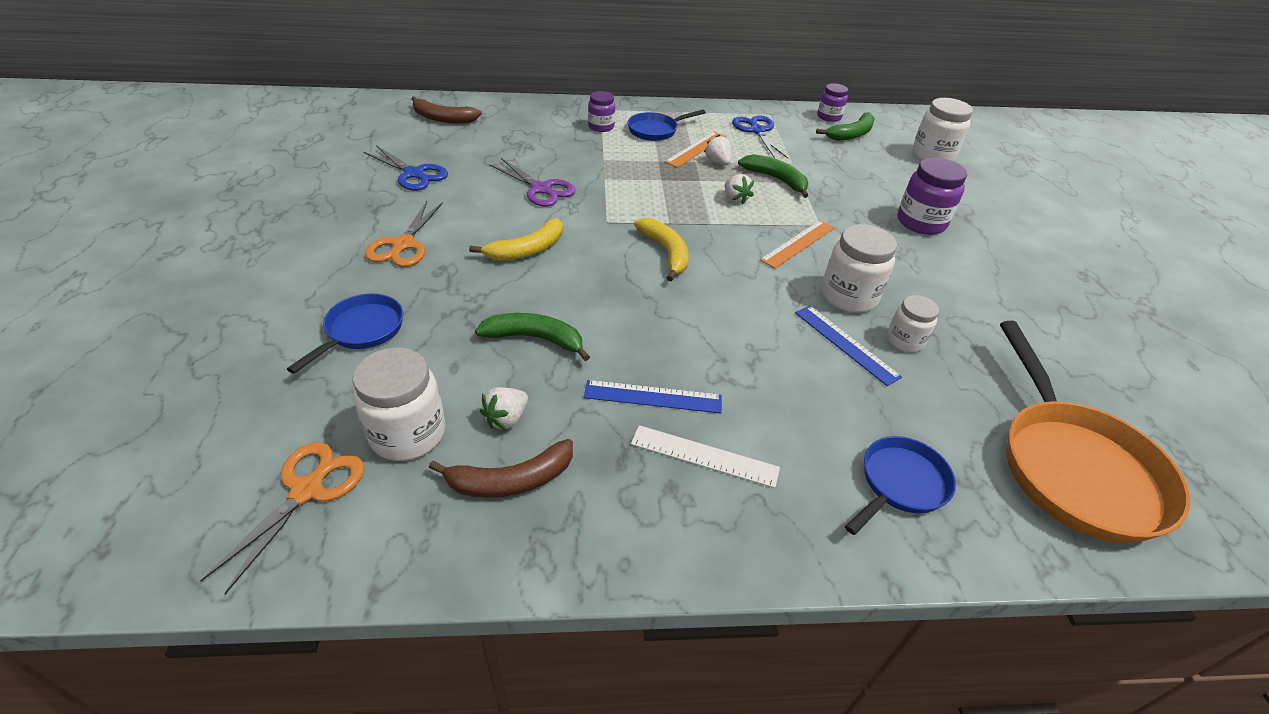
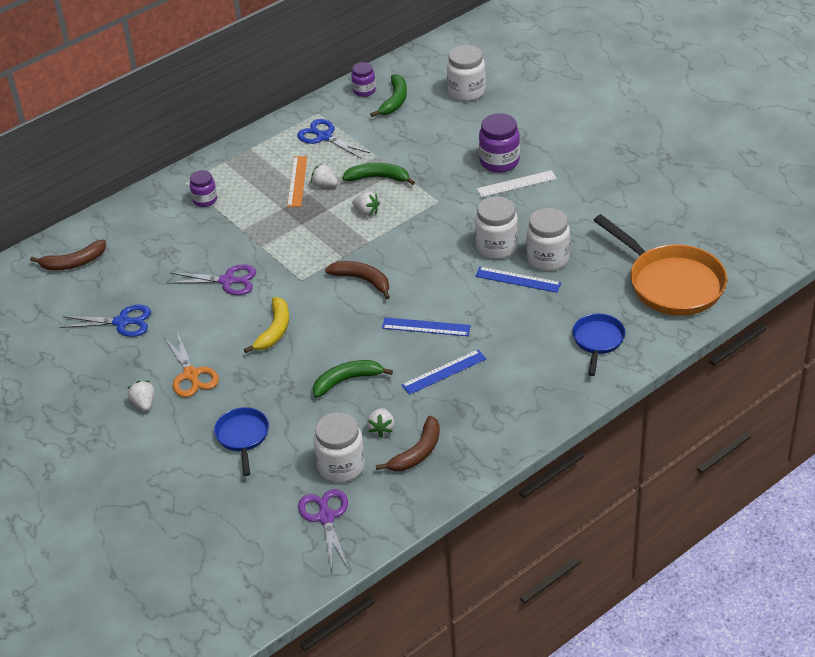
camera: 30 degrees left, 0 degrees up
(307, 490) = (326, 517): orange scissors -> purple scissors
(330, 245) = (144, 403): none -> white strawberry
(655, 130) = (249, 180): blue pan -> none
(666, 253) = (363, 280): yellow banana -> brown banana
(684, 334) = (426, 327): none -> blue ruler
(704, 456) = (497, 385): white ruler -> white ruler (516, 184)
(798, 243) = (437, 225): orange ruler -> none
(905, 341) = (548, 258): white jar -> white jar, size x1.62

